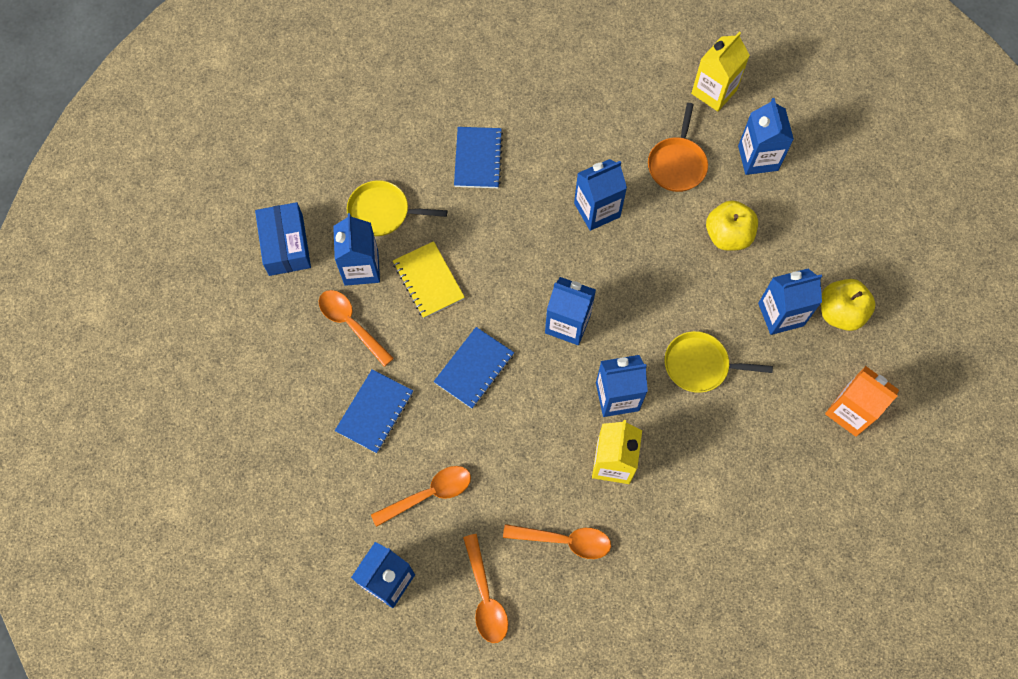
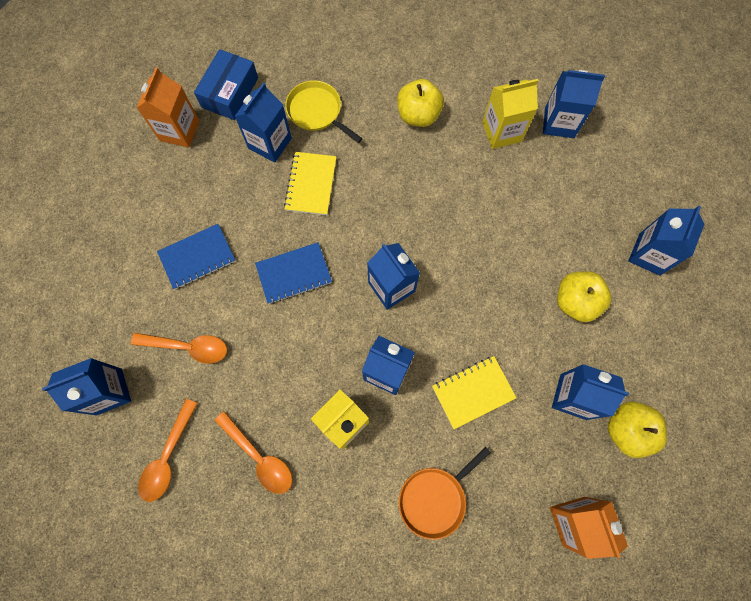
camera: 35 degrees right, 5 degrees up
(265, 310) = (179, 130): none -> orange carton
(351, 324) = (231, 180): orange spoon -> none
(478, 159) = (418, 115): blue notebook -> yellow apple
(597, 210) = (482, 212): blue carton -> blue carton (559, 122)
(677, 164) = (575, 217): orange pan -> orange pan (435, 498)
(700, 365) = (473, 392): yellow pan -> yellow notebook
(714, 92) = (651, 177): yellow carton -> yellow carton (501, 132)

